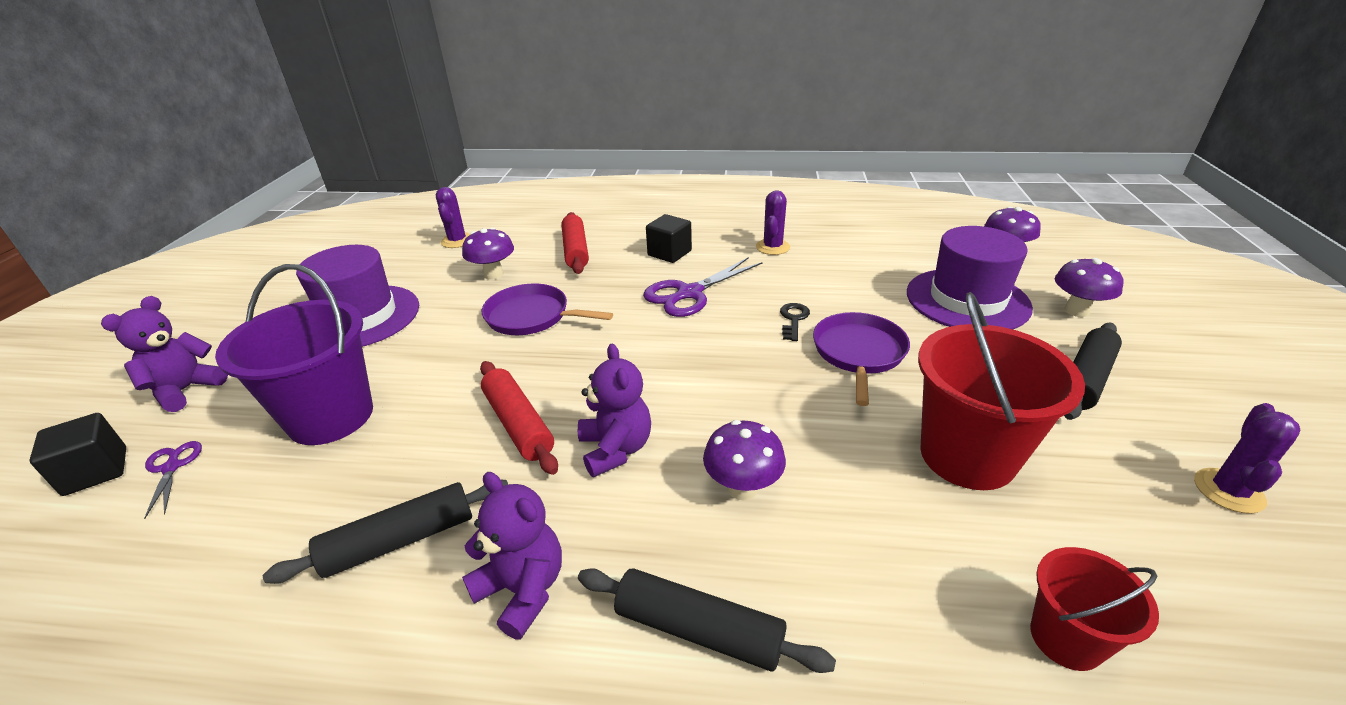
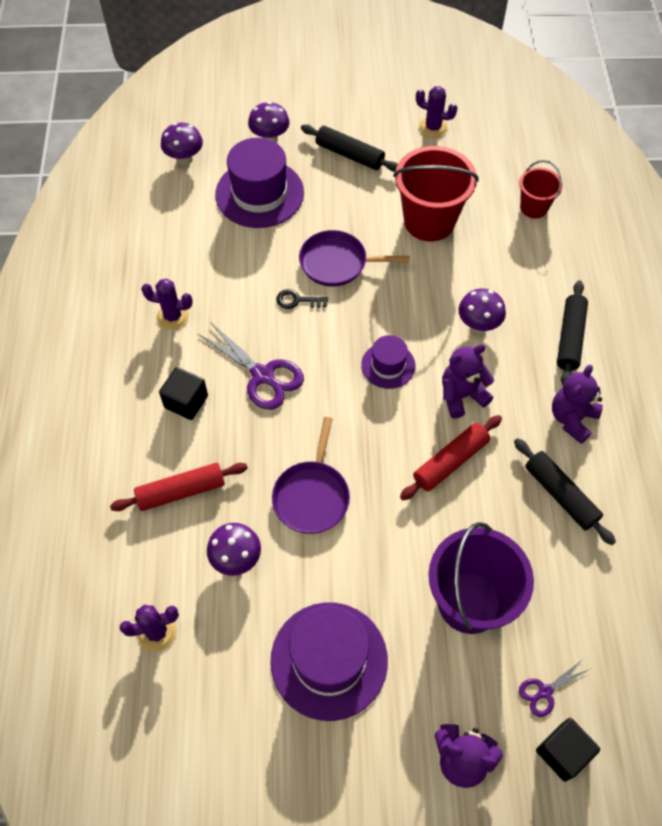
camera: 100 degrees left, 25 degrees up
(684, 383) = (388, 365): none -> purple hat

